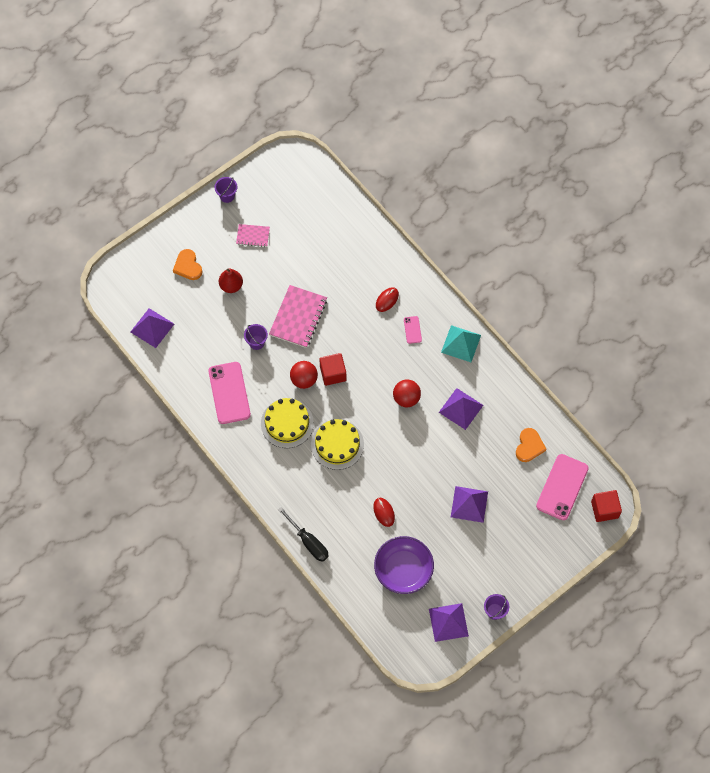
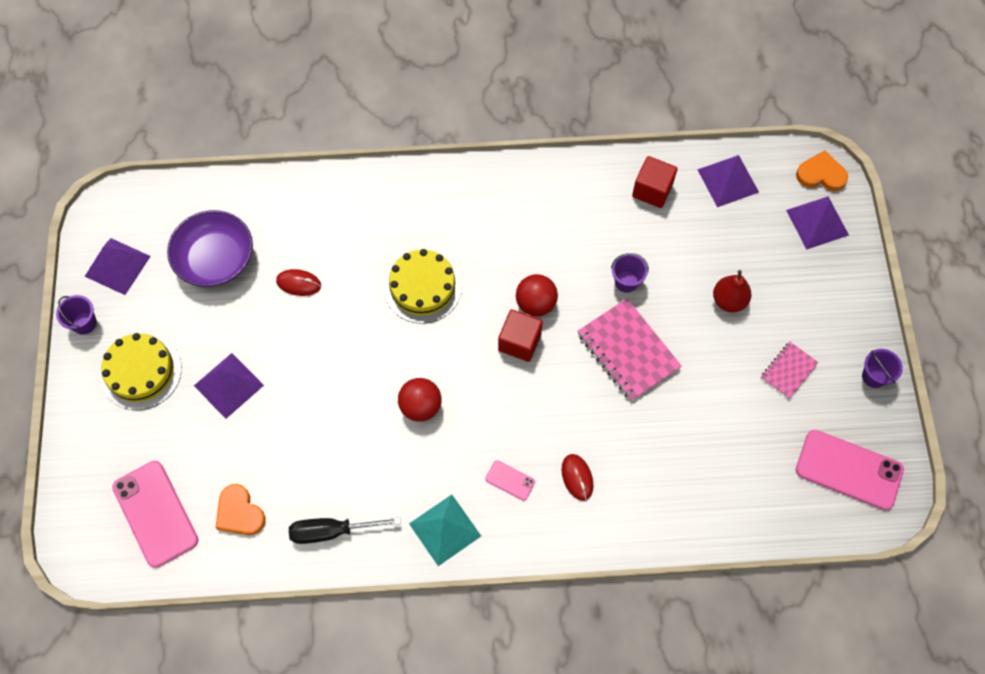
camera: 125 degrees right, 0 degrees up
(188, 266) = (791, 267): orange heart -> orange heart (821, 174)
(229, 393) = (579, 212): pink phone -> pink phone (849, 470)
(287, 423) = (492, 250): yellow cake -> yellow cake (141, 372)
(309, 542) = (330, 184): black screwdriver -> black screwdriver (331, 531)
(461, 408) = (356, 464): purple pyramid -> purple pyramid (817, 222)
(604, 509) = (84, 545): red cube -> red cube (652, 190)

